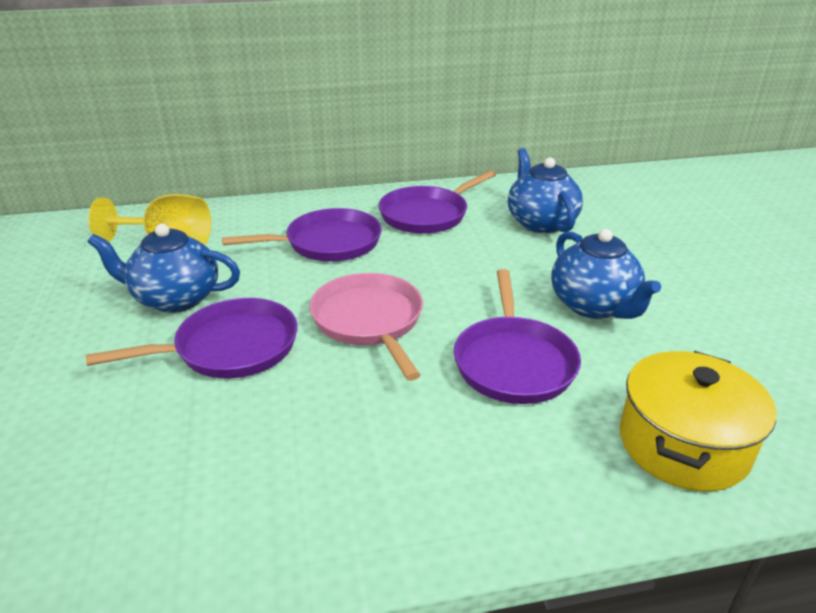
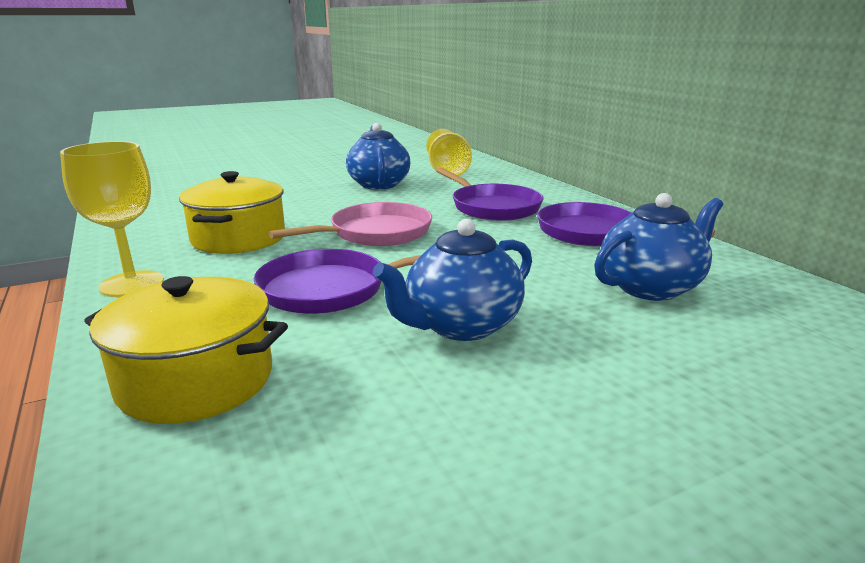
camera: 75 degrees right, 10 degrees down
(230, 348) = (325, 203): purple pan -> none
(334, 427) = (238, 238): none -> yellow pot
(464, 518) = (132, 284): none -> yellow goblet

